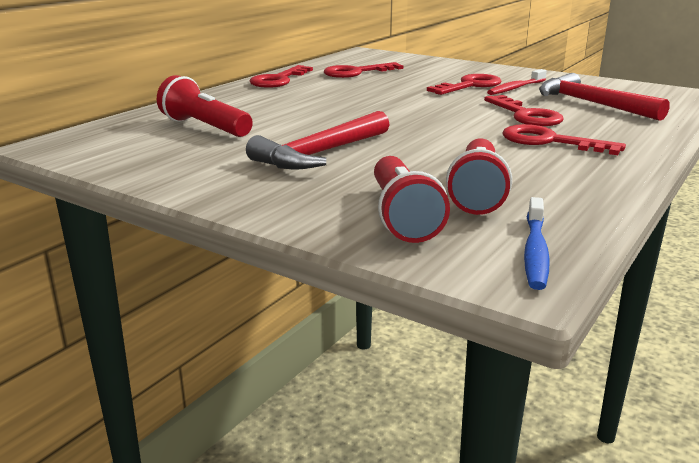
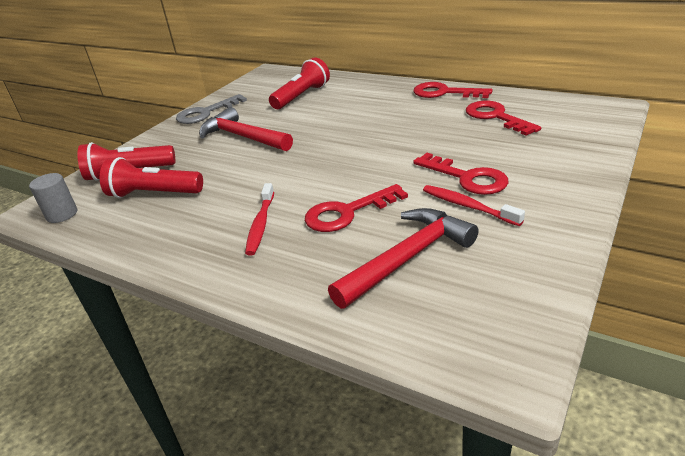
camera: 90 degrees right, 10 degrees up
(194, 179) = (206, 113): none -> grey key
(535, 252) = (62, 214): blue toothbrush -> grey cylinder
(550, 141) = (260, 224): red key -> red toothbrush

